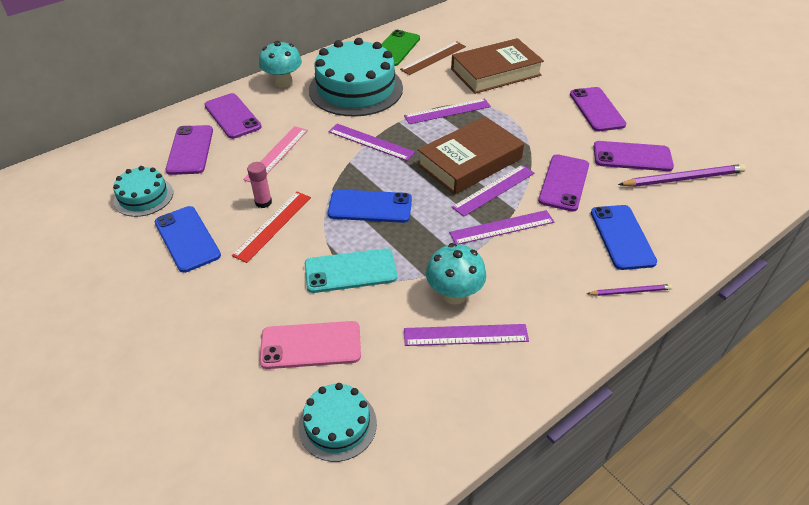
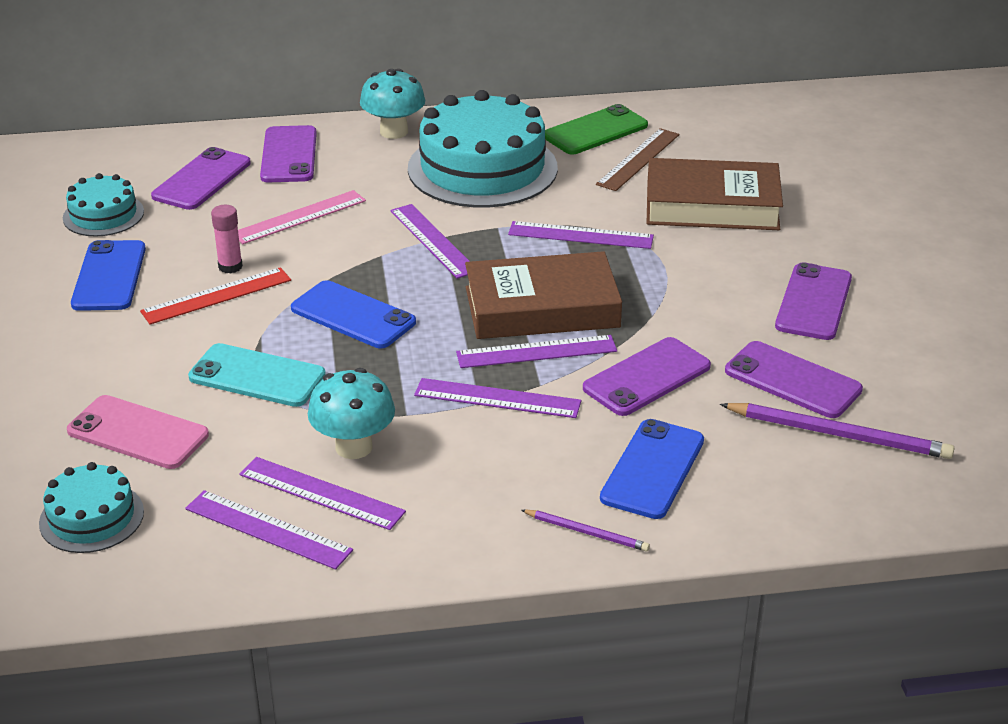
camera: 30 degrees right, 10 degrees down
(433, 58) = (638, 159): brown ruler -> brown ruler turned 45 degrees counterclockwise
(458, 377) = (267, 530): none -> purple ruler

